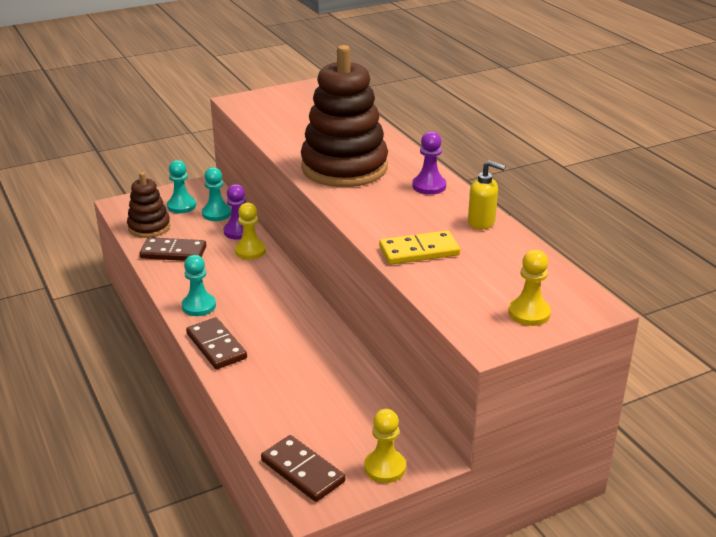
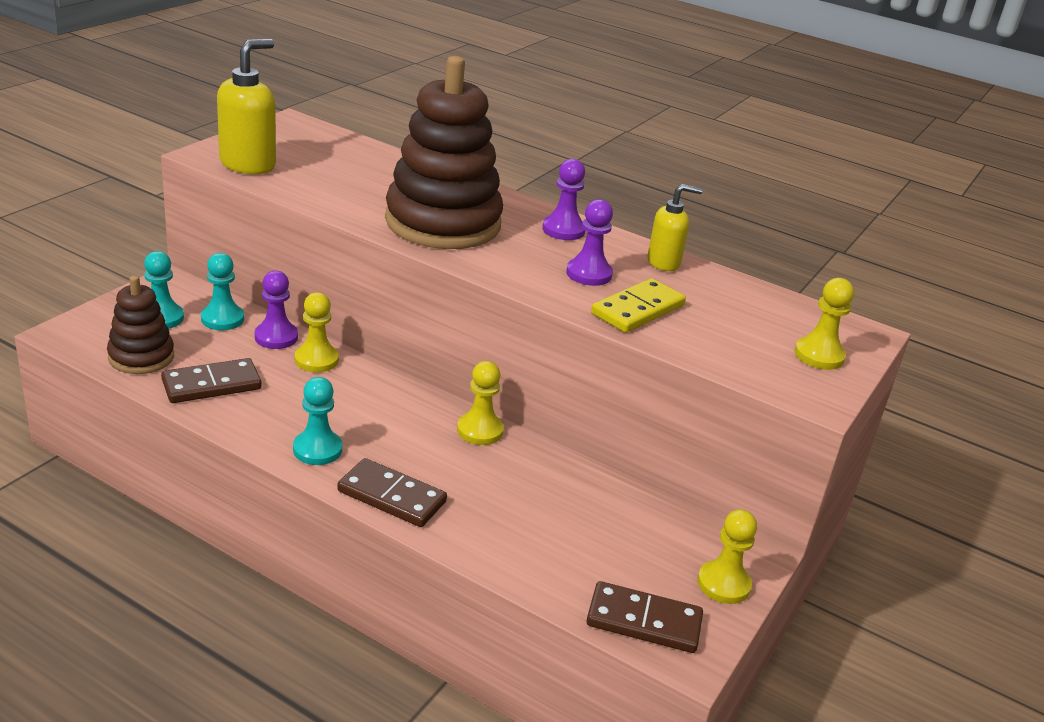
camera: 35 degrees left, 0 degrees up
(256, 110) = (248, 164): none -> yellow soap dispenser
(313, 320) = (480, 430): none -> yellow pawn
(411, 220) = (589, 274): none -> purple pawn

